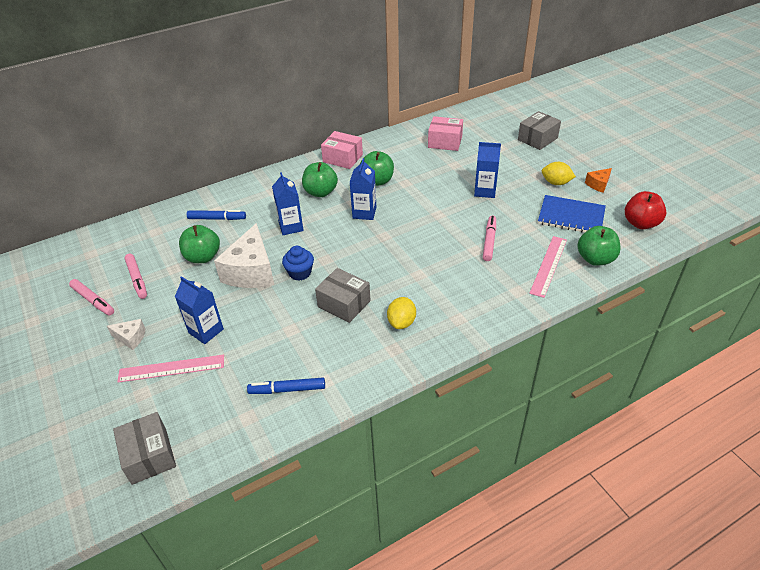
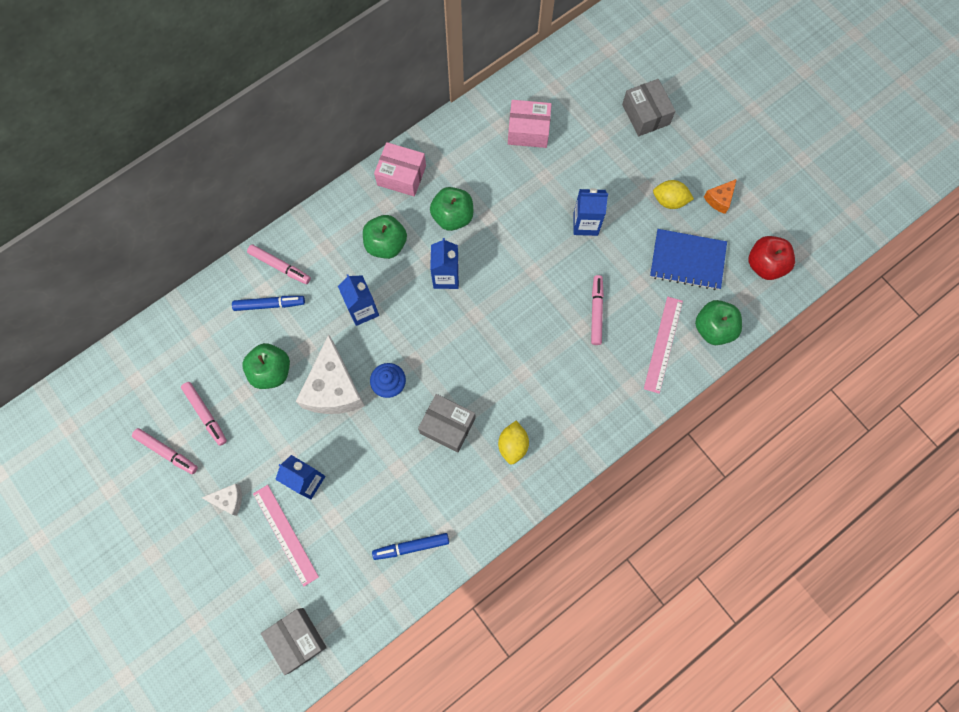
camera: 10 degrees left, 30 degrees up
(171, 368) = (285, 534): pink ruler -> pink ruler turned 75 degrees clockwise
(233, 198) = (280, 266): none -> pink marker
(537, 139) = (645, 114): grey box -> grey box turned 60 degrees counterclockwise

